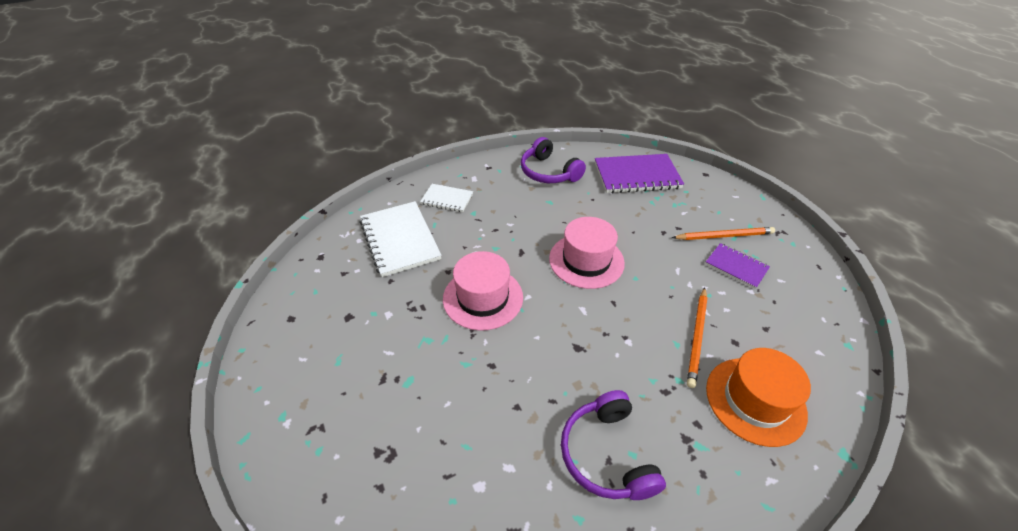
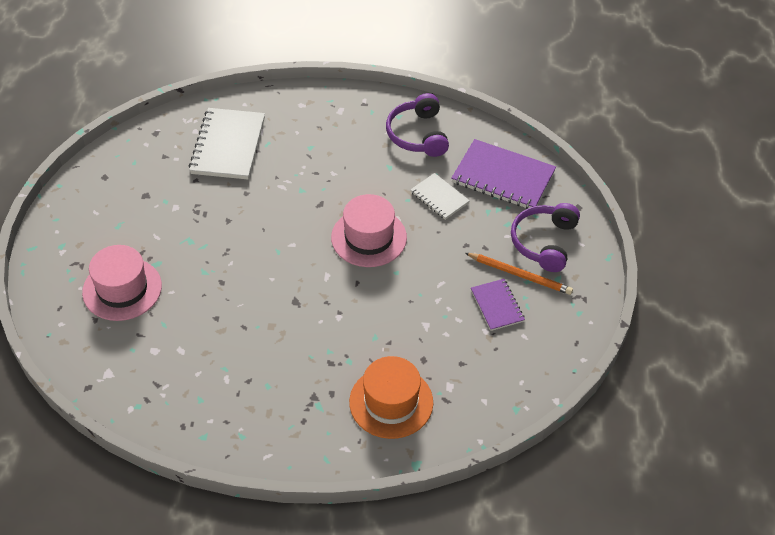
camera: 30 degrees right, 5 degrees up
(447, 199) = (298, 122): white notebook -> white notebook (439, 197)
(483, 298) = (256, 228): pink hat -> pink hat (122, 289)
(606, 454) = (250, 376): purple headphones -> purple headphones (544, 242)
(697, 337) = (396, 341): orange pencil -> none

